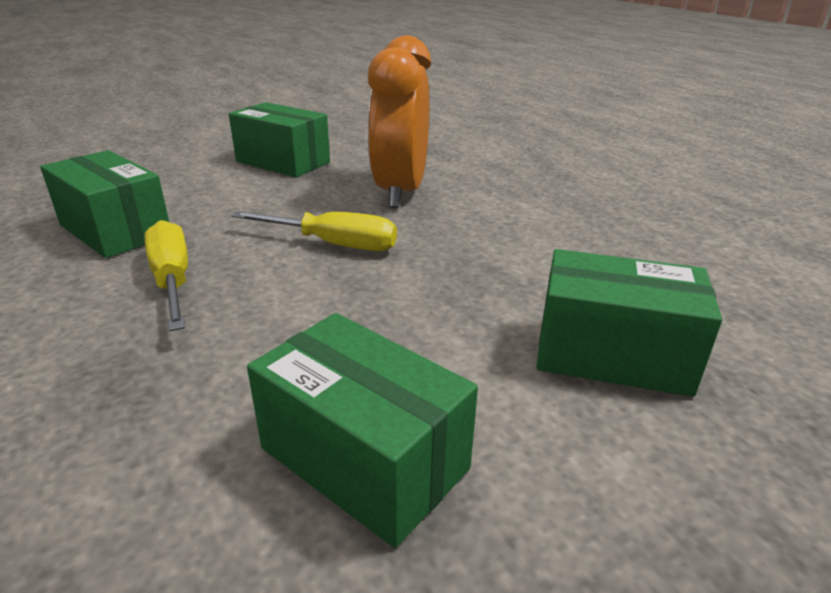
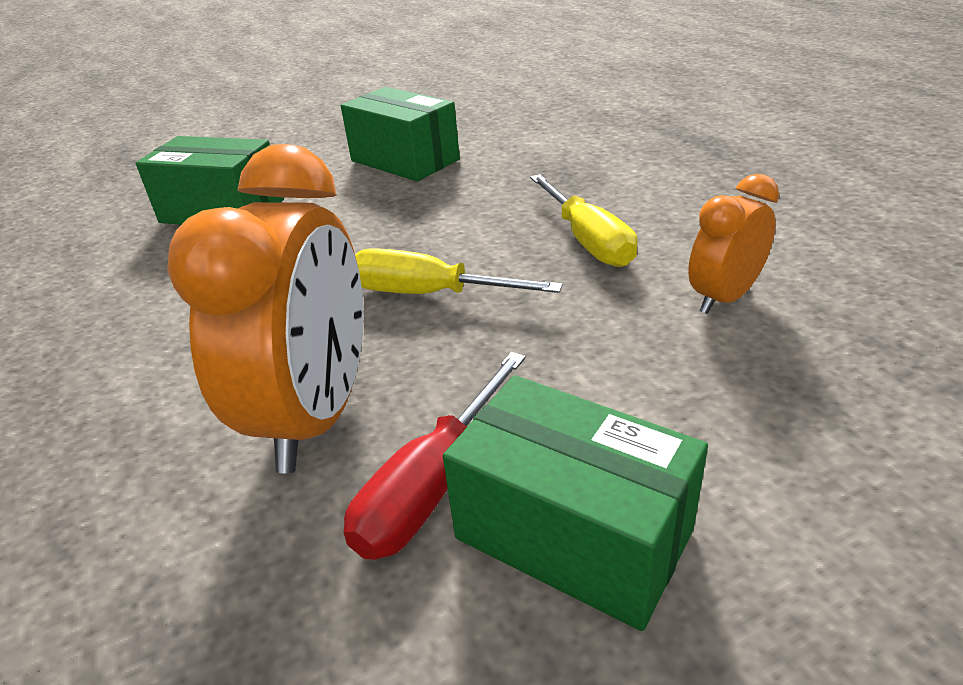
camera: 175 degrees left, 5 degrees up
(115, 230) = (724, 298): green box -> orange clock
(338, 173) = (432, 484): none -> red screwdriver

